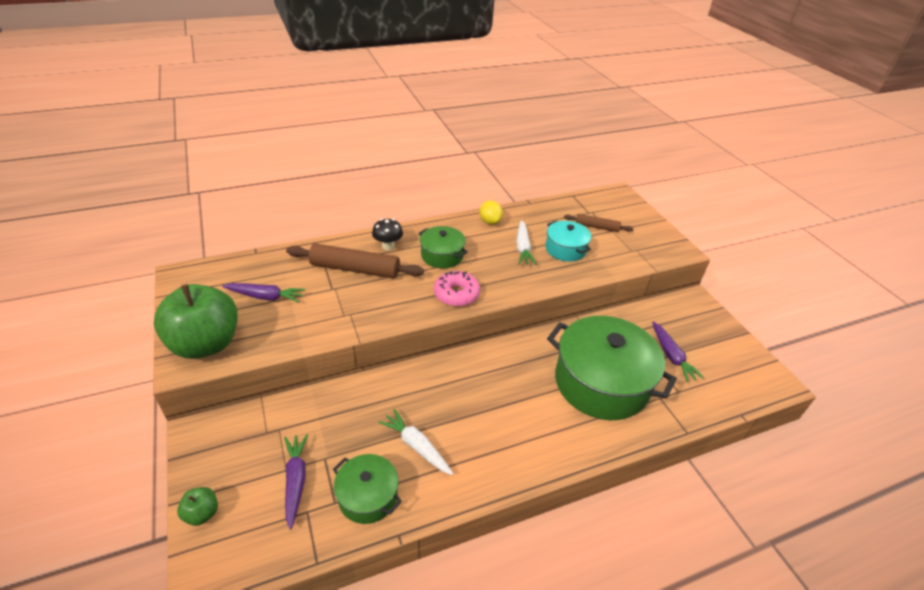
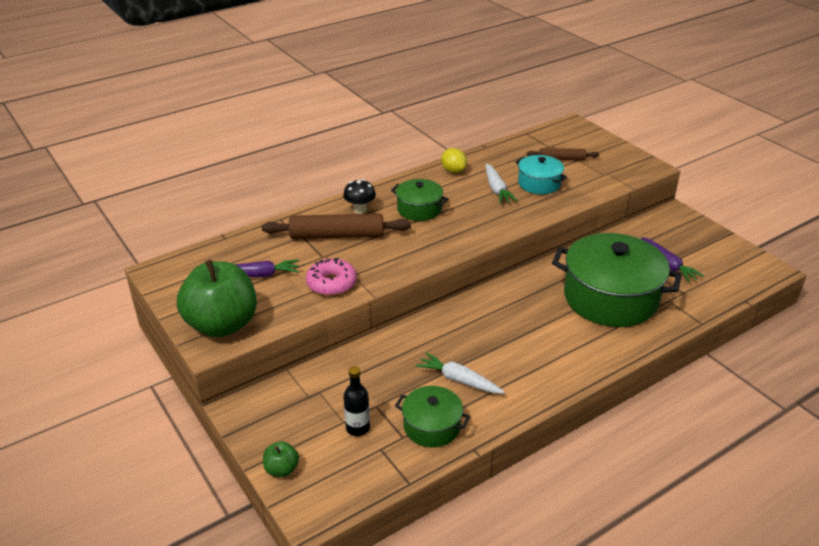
camera: 10 degrees left, 5 degrees down
(296, 481) = (357, 428): purple carrot -> black bottle
(456, 294) = (449, 240): pink donut -> pink donut (331, 283)

